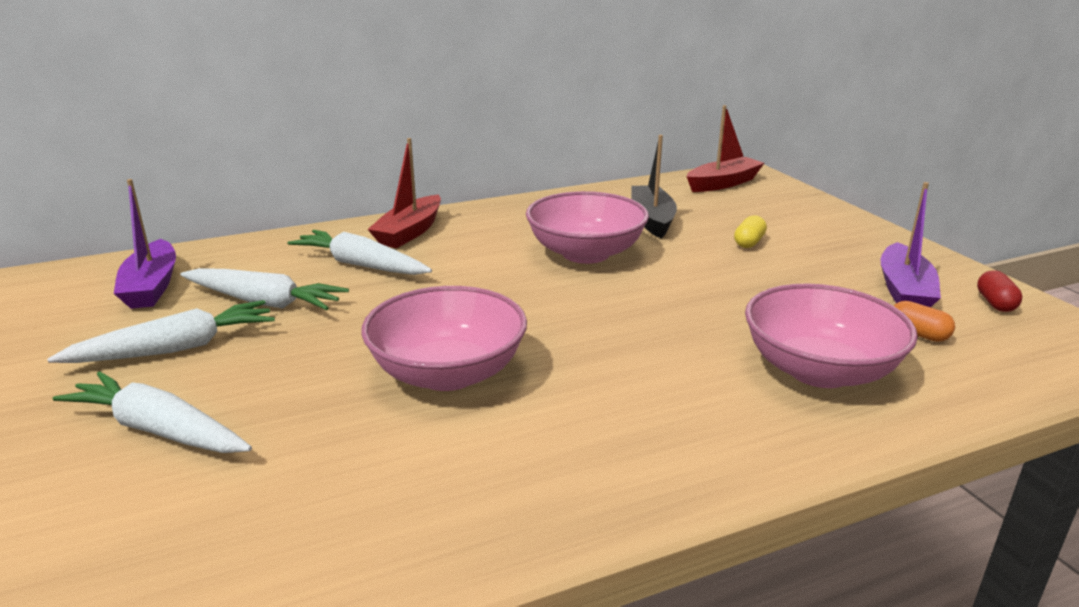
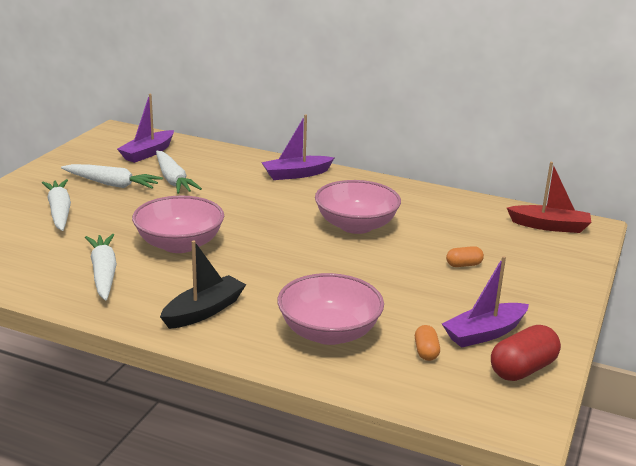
camera: 45 degrees right, 0 degrees up
(361, 265) = (241, 181): white carrot -> white carrot (103, 273)
(410, 232) = (296, 174): red boat -> purple boat
(652, 220) = (440, 226): black boat -> black boat (204, 311)
(749, 242) = (463, 265): yellow capsule -> orange capsule
(995, 303) = (523, 369): red capsule -> red capsule, size x1.79

